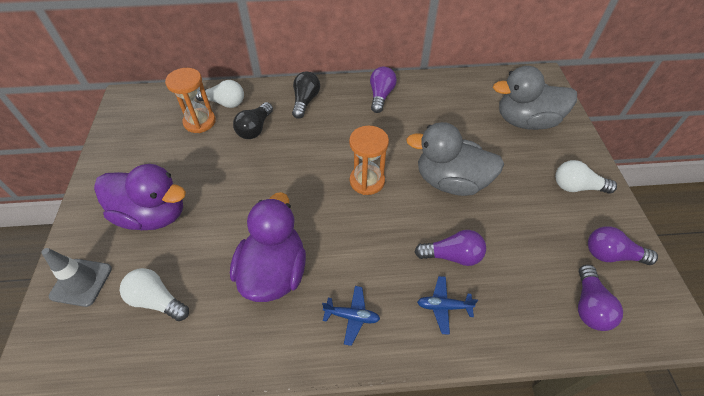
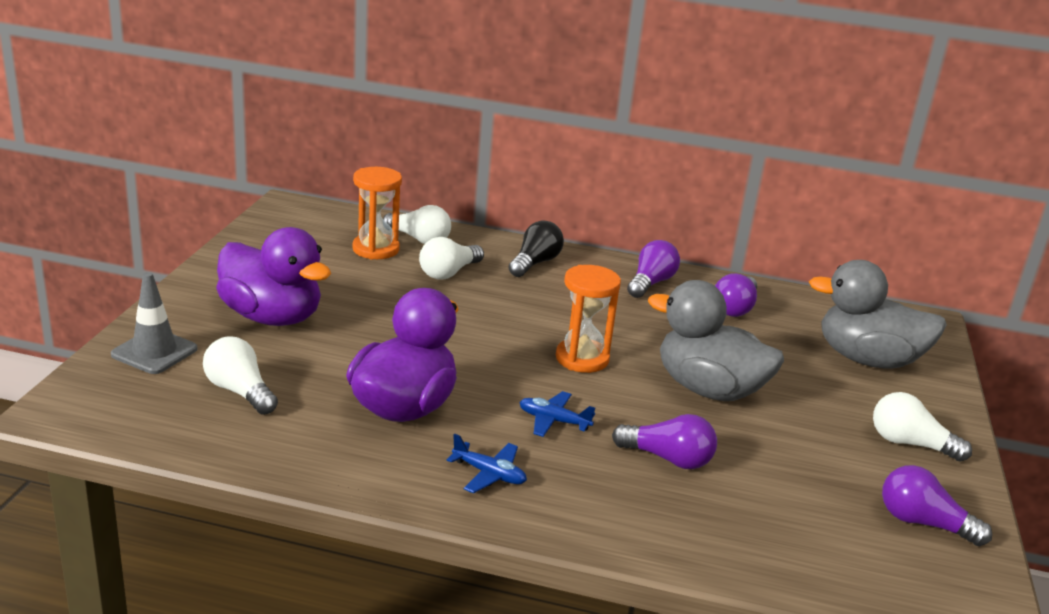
camera: 15 degrees right, 25 degrees down
(255, 129) = (449, 273): black light bulb -> white light bulb
(443, 306) = (626, 501): blue plane -> blue plane (553, 421)
(589, 306) = (853, 561): purple light bulb -> purple light bulb (735, 308)

